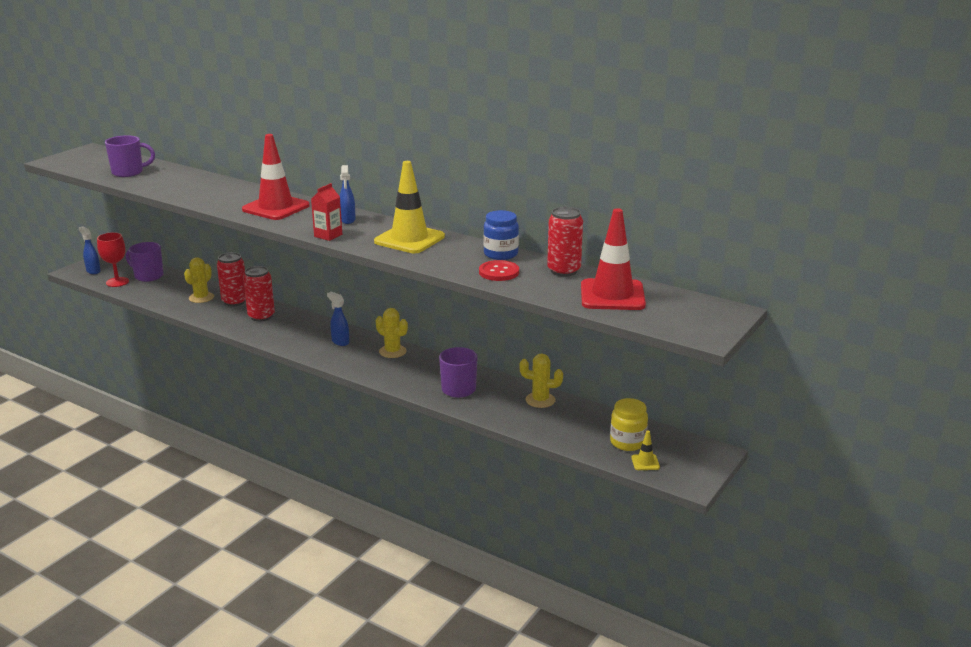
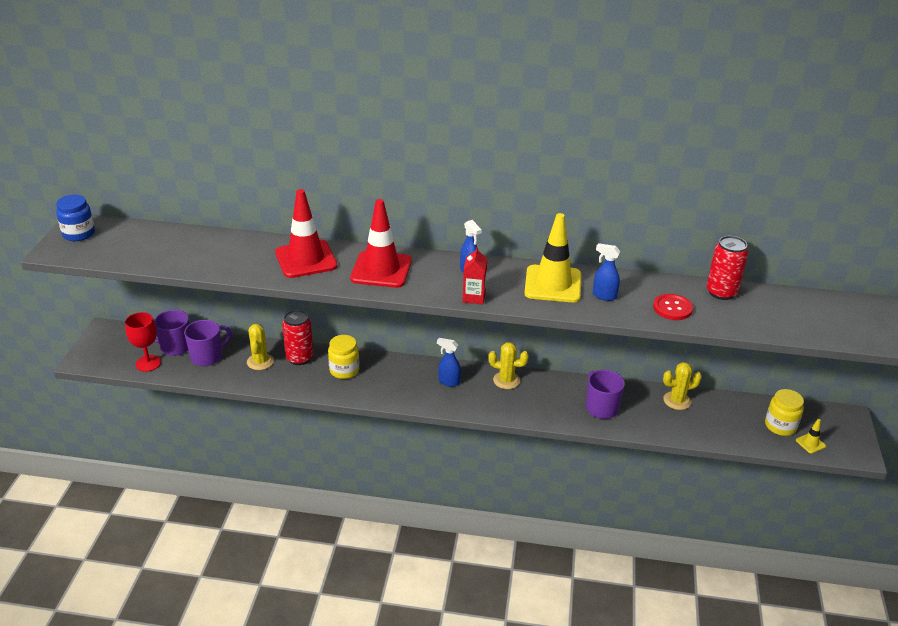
camera: 25 degrees left, 10 degrees up
(93, 271) = (105, 355): blue spray bottle -> blue spray bottle (604, 296)
(128, 172) = (165, 251): purple mug -> purple mug (207, 356)
(261, 316) = (344, 370): red can -> yellow jar
(500, 254) = (650, 284): blue jar -> blue jar (79, 234)
(612, 295) = (788, 313): red traffic cone -> red traffic cone (306, 259)

